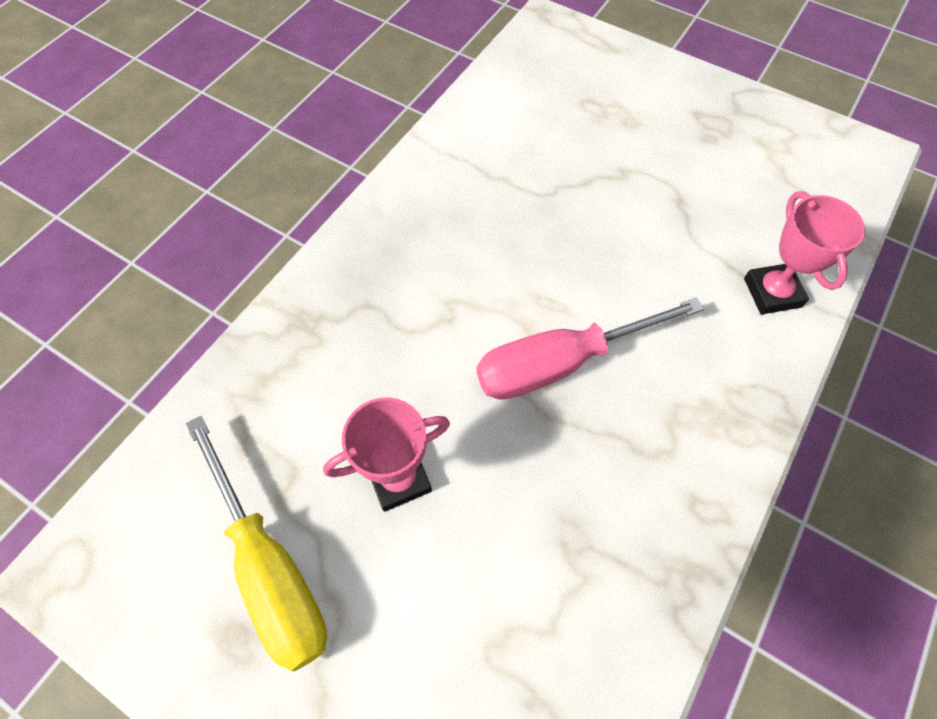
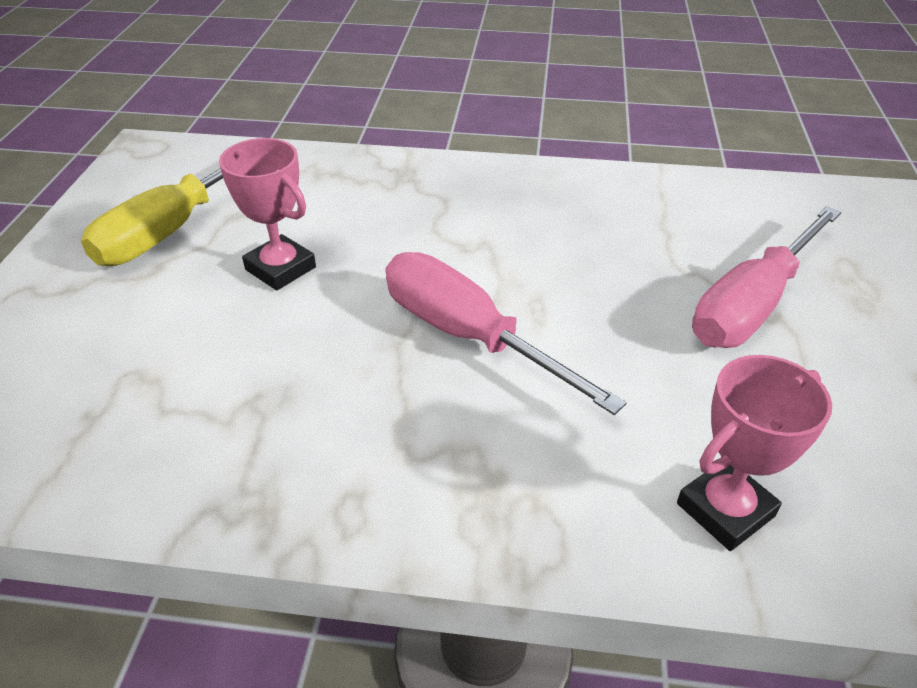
camera: 65 degrees right, 20 degrees down
(606, 177) = (752, 305): none -> pink screwdriver

